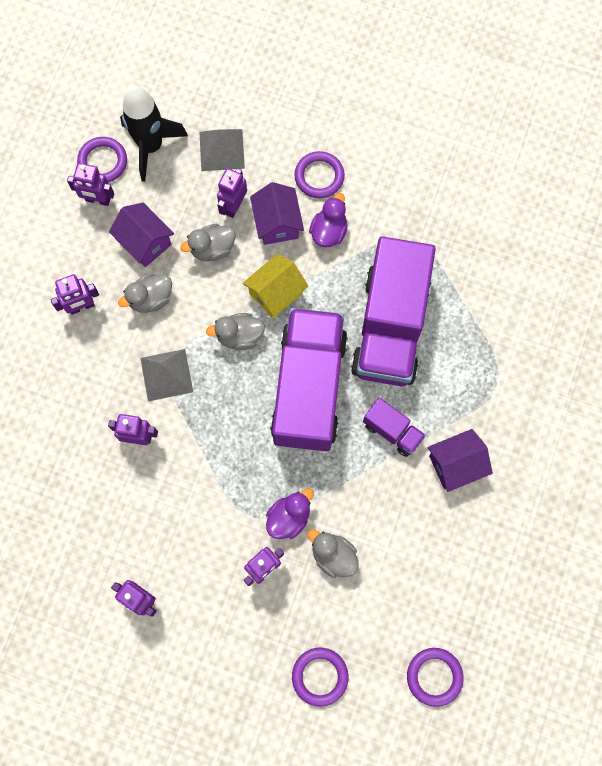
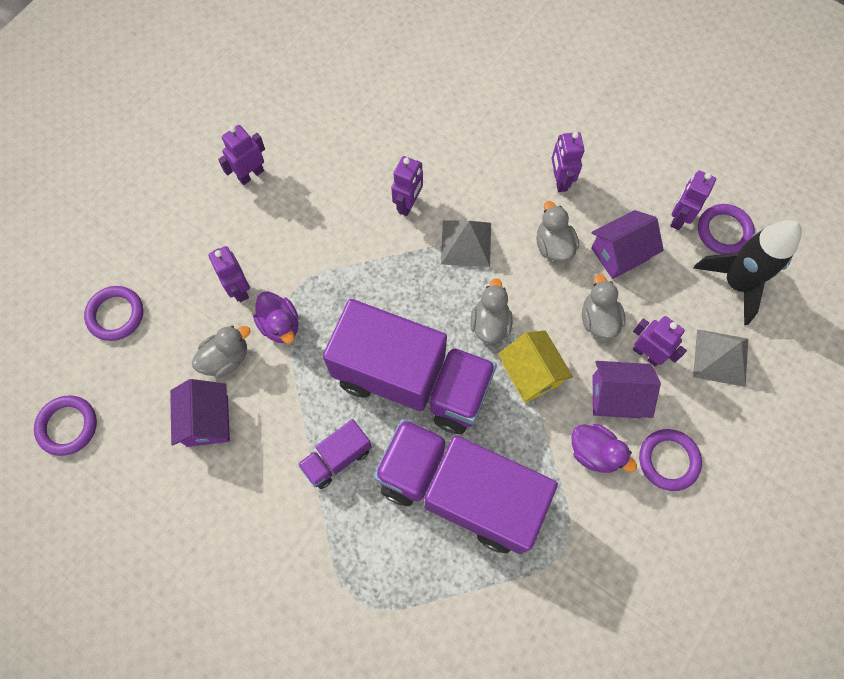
camera: 105 degrees right, 5 degrees down
(455, 464) = (277, 519): purple house -> purple house (207, 420)

